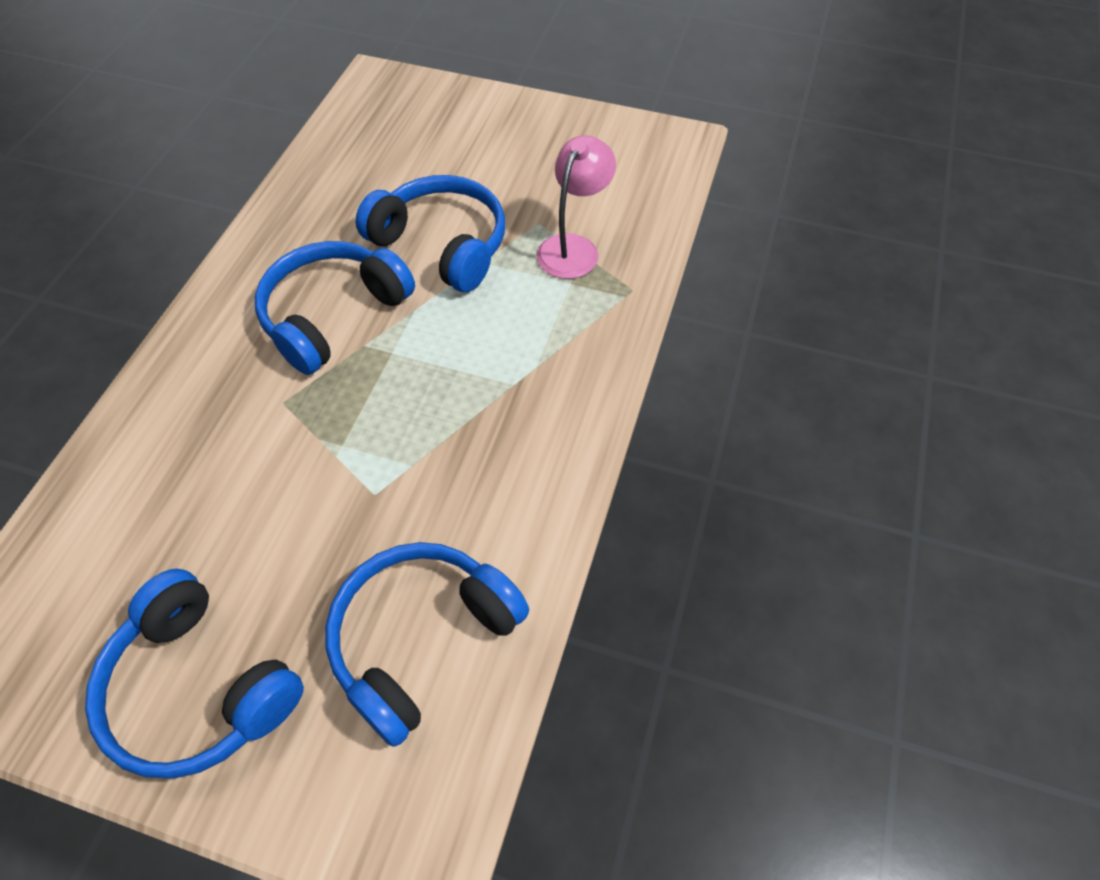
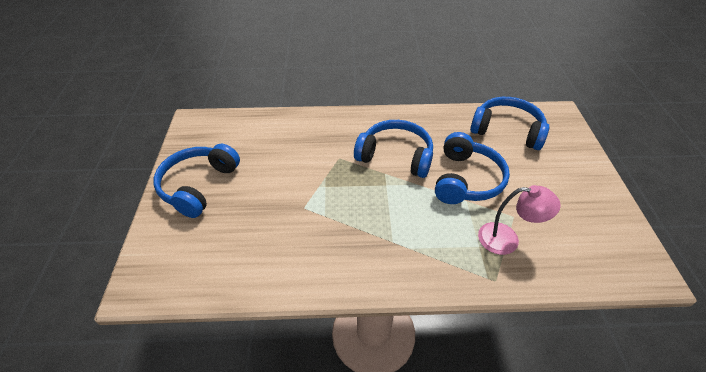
camera: 70 degrees right, 10 degrees down
(422, 639) = (234, 252): blue headphones -> blue headphones (507, 130)

